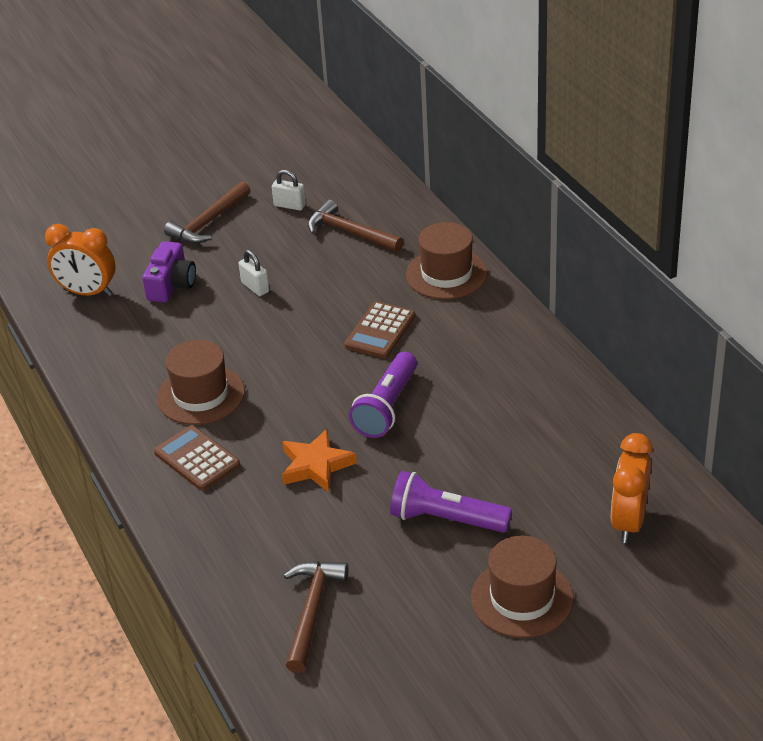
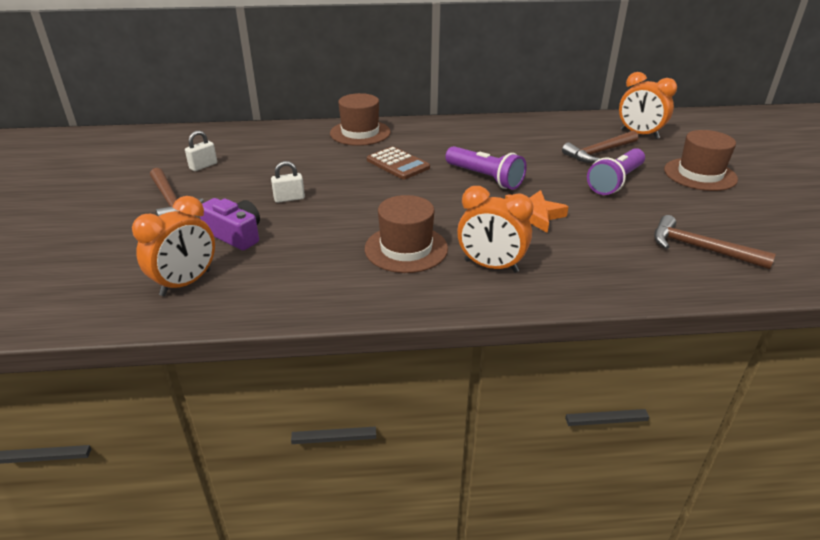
camera: 70 degrees left, 5 degrees down
(197, 459) = (491, 266): brown calculator -> orange clock
(350, 232) = (270, 152): brown hammer -> brown hammer (599, 152)

